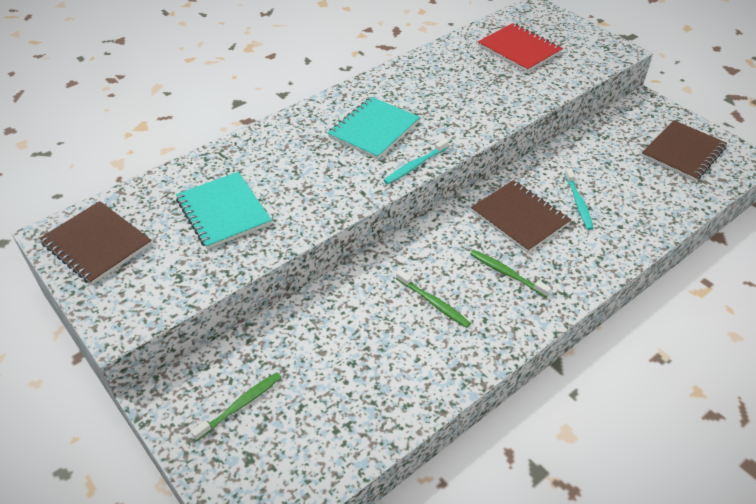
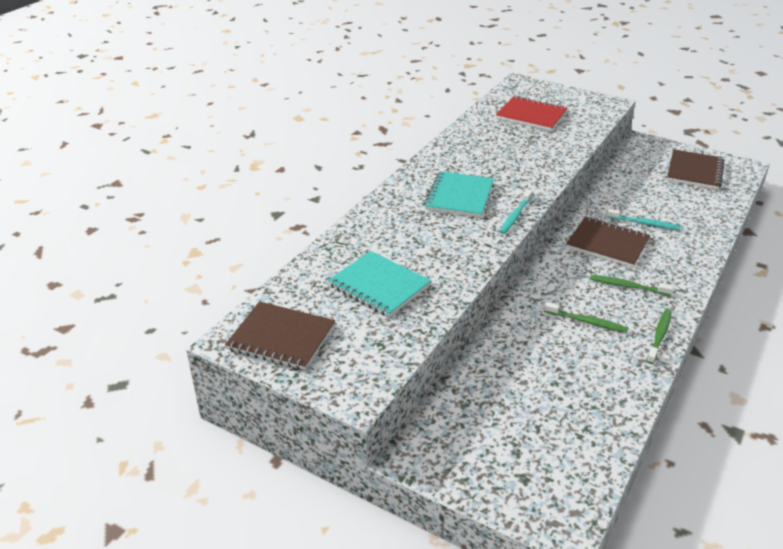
camera: 20 degrees left, 10 degrees down
(240, 405) = (486, 441): green toothbrush -> green toothbrush (659, 336)
(578, 203) = (644, 223): turquoise toothbrush -> turquoise toothbrush turned 45 degrees counterclockwise

